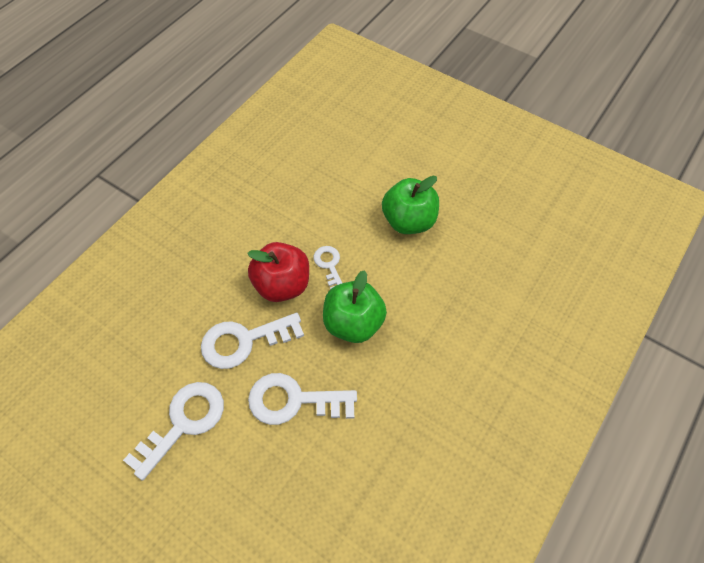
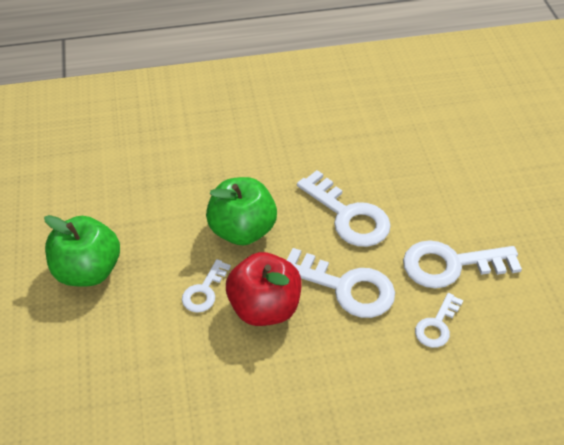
camera: 135 degrees left, 10 degrees down
(161, 364) = (437, 325): none -> white key

